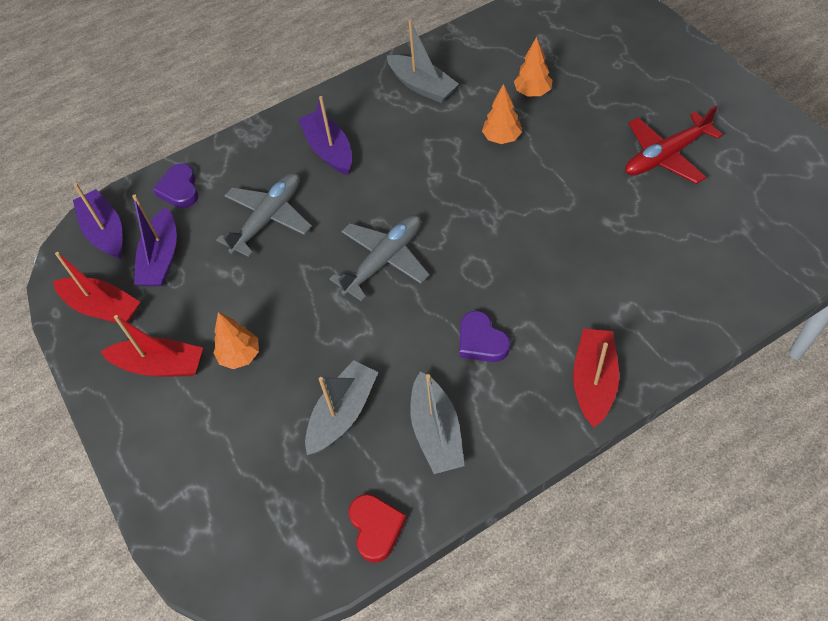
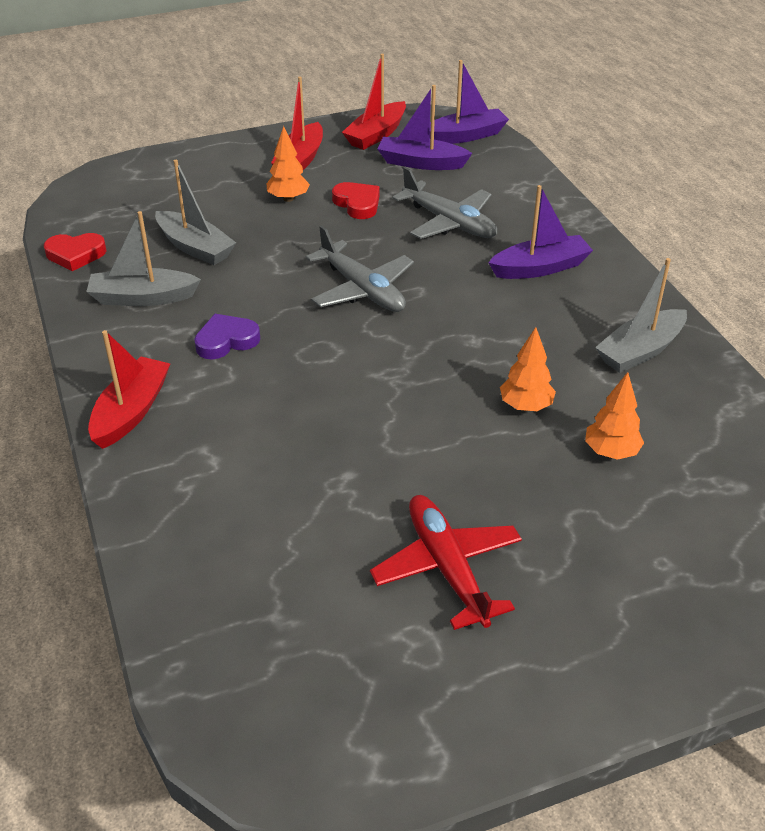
camera: 95 degrees right, 15 degrees down
(179, 189) = (507, 174): purple heart -> none
(244, 294) = (357, 204): none -> red heart
(594, 382) = (131, 412): red boat -> red boat turned 90 degrees counterclockwise

